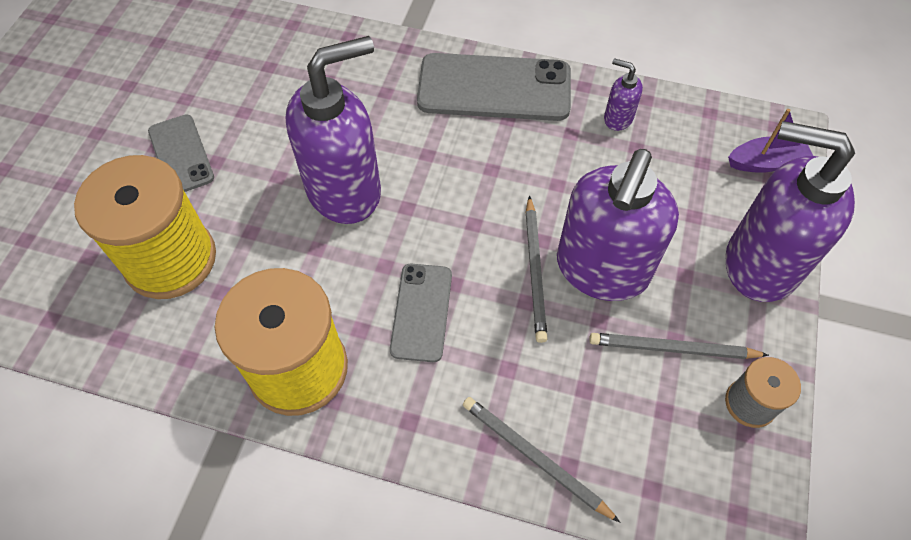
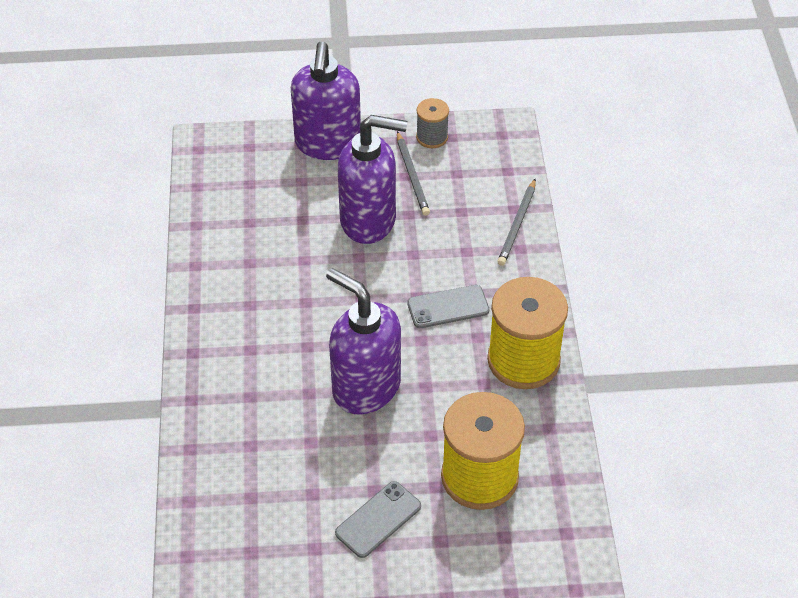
camera: 110 degrees left, 10 degrees down
(494, 88) = (218, 322): grey phone -> none
(535, 270) = (386, 255): grey pencil -> none
(617, 118) = (223, 238): purple soap dispenser -> none
(766, 162) = (236, 150): purple boat -> none

